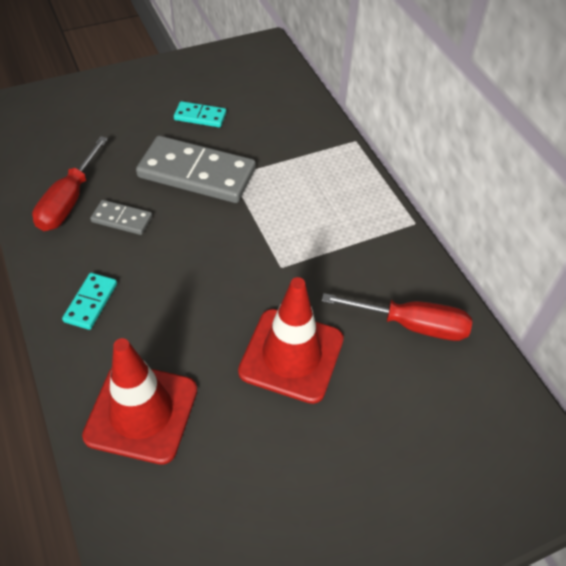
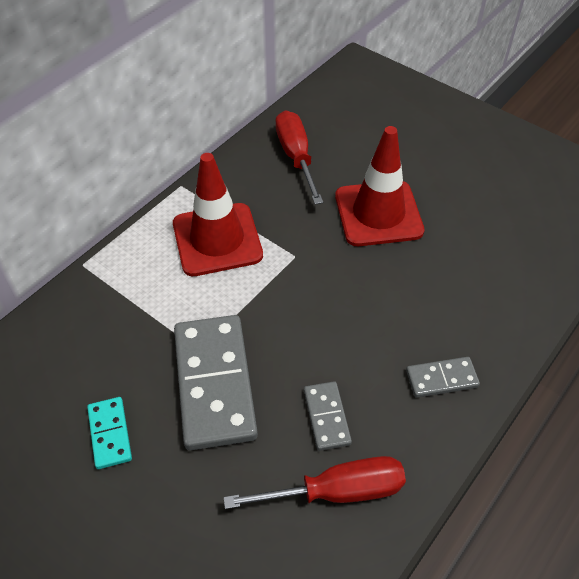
camera: 115 degrees left, 0 degrees up
(91, 302) = (441, 378): turquoise domino -> grey domino
(141, 412) = (502, 280): red traffic cone -> red traffic cone (217, 239)

